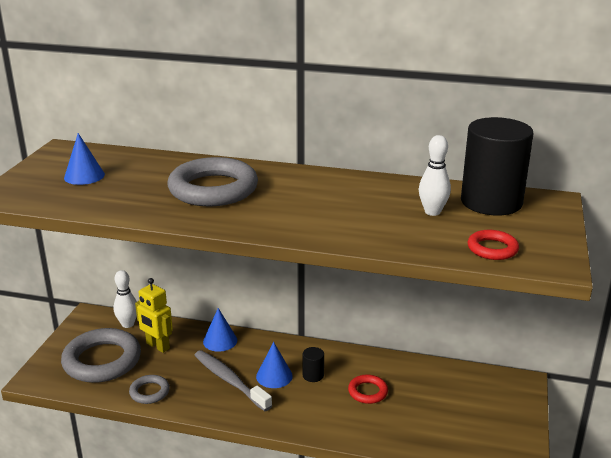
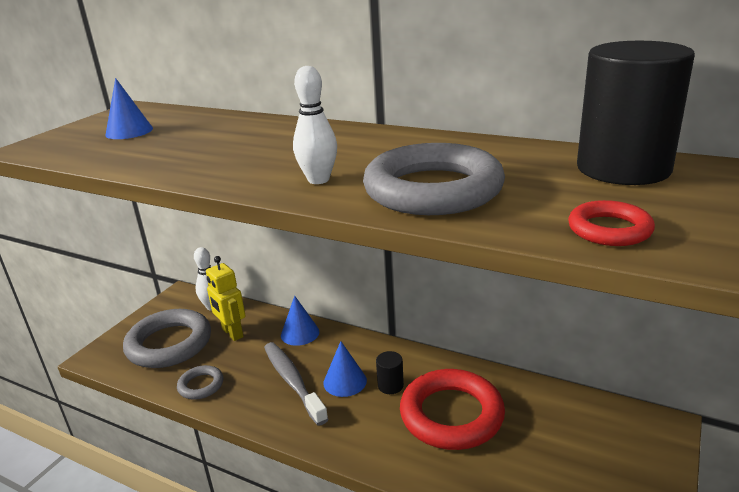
camera: 15 degrees right, 0 degrees up
(213, 189) = (257, 146): grey ring -> grey ring (433, 189)
(367, 392) = (451, 415): red ring -> red ring, size x2.05
(432, 212) = (530, 178): white bowling pin -> white bowling pin (318, 180)

